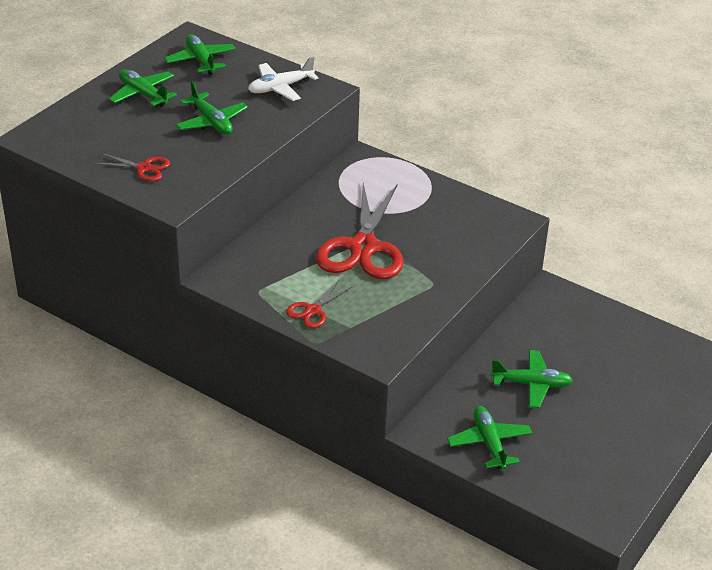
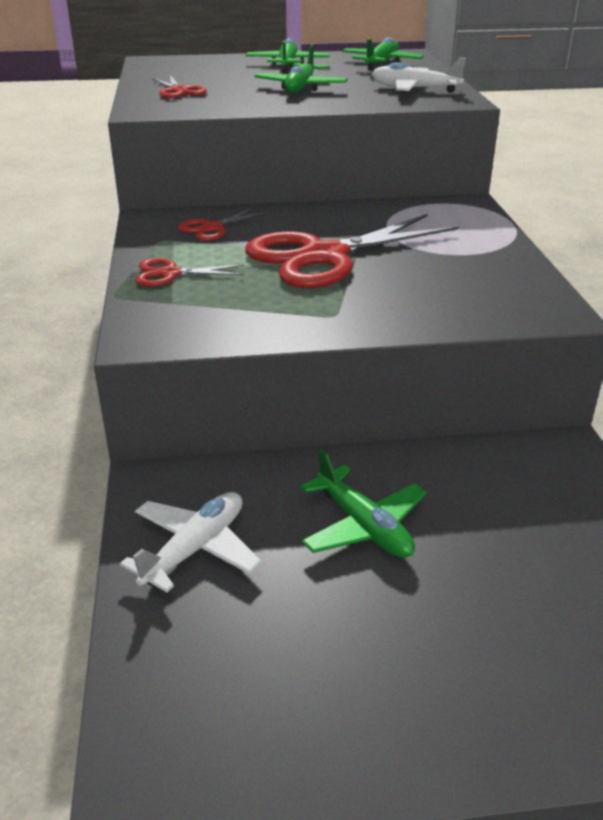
camera: 50 degrees right, 5 degrees down
(267, 263) = (212, 228): none -> red scissors
(489, 443) = (195, 549): green plane -> white plane

